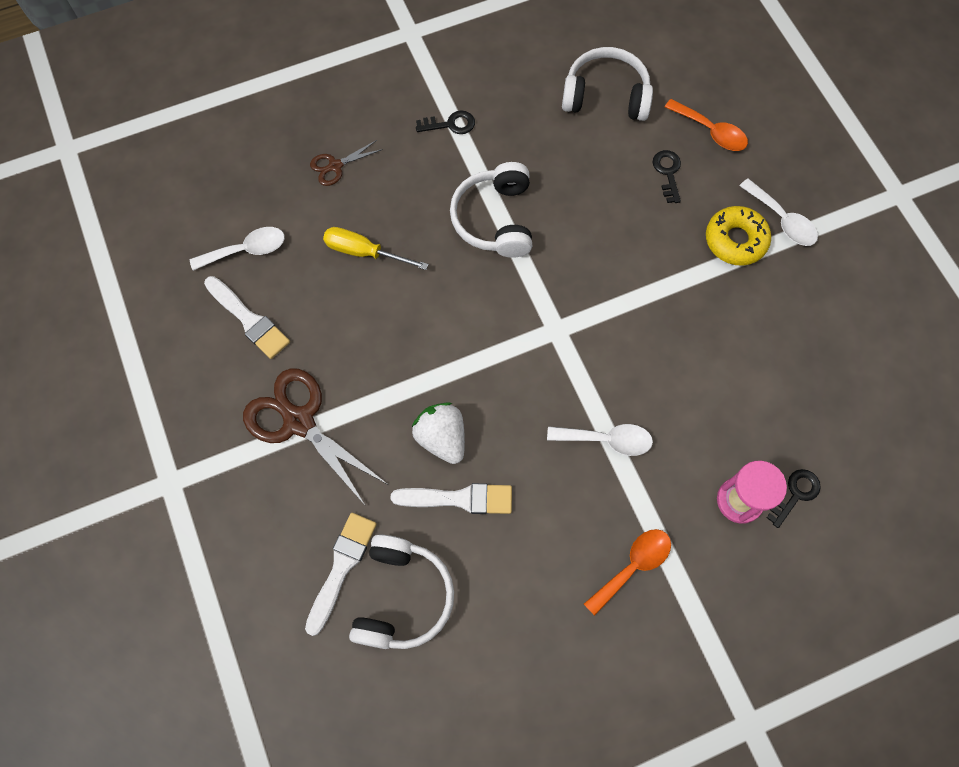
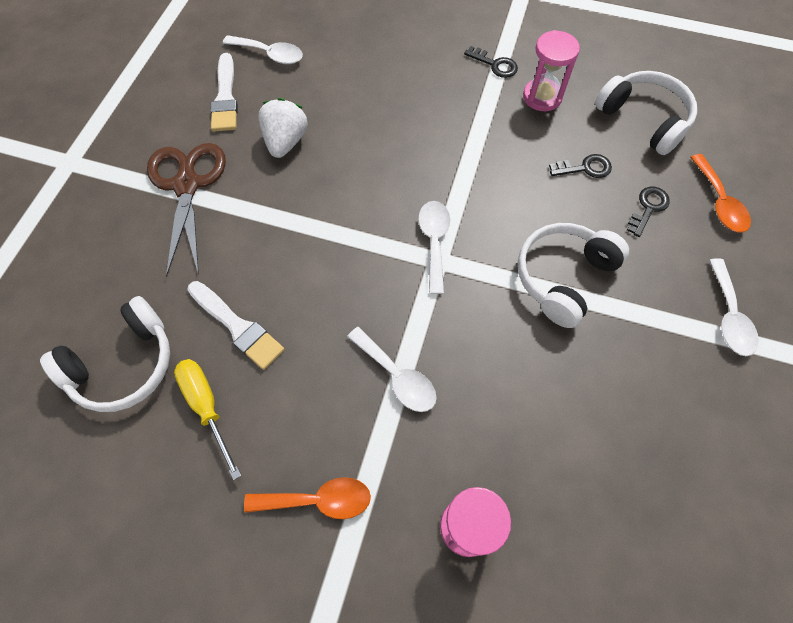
camera: 40 degrees right, 5 degrees down
(335, 166) = (383, 41): brown scissors -> none
(341, 567) = (107, 307): white brush -> none
(364, 252) = (346, 107): yellow screwdriver -> yellow screwdriver (206, 407)
(442, 438) = (271, 272): white strawberry -> white strawberry (286, 141)
(495, 219) = (466, 148): white headphones -> white headphones (563, 277)
(513, 129) = (542, 97): none -> pink hourglass
(541, 317) = (434, 242): none -> white spoon
(735, 240) = (666, 302): yellow donut -> none
(795, 494) = (528, 568): black key -> black key (584, 168)

